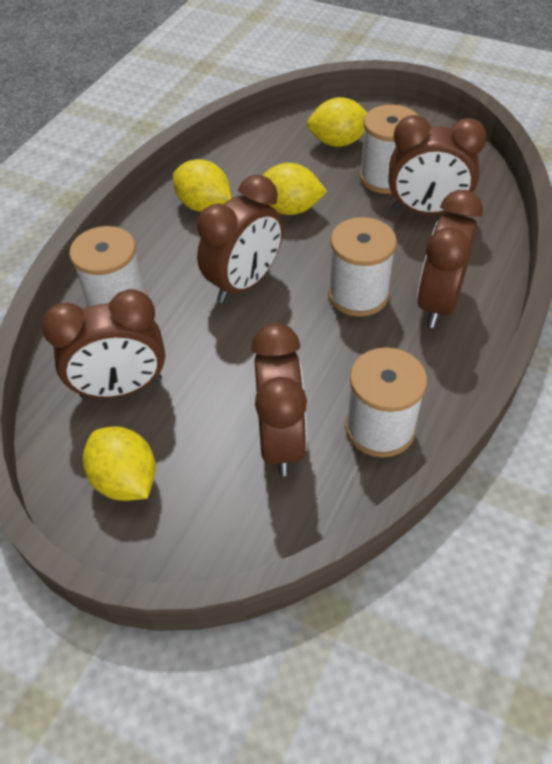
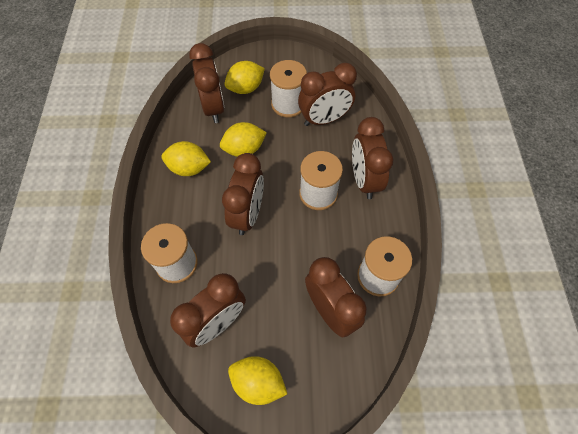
camera: 30 degrees left, 10 degrees up
(280, 151) = (213, 108): none -> brown clock

